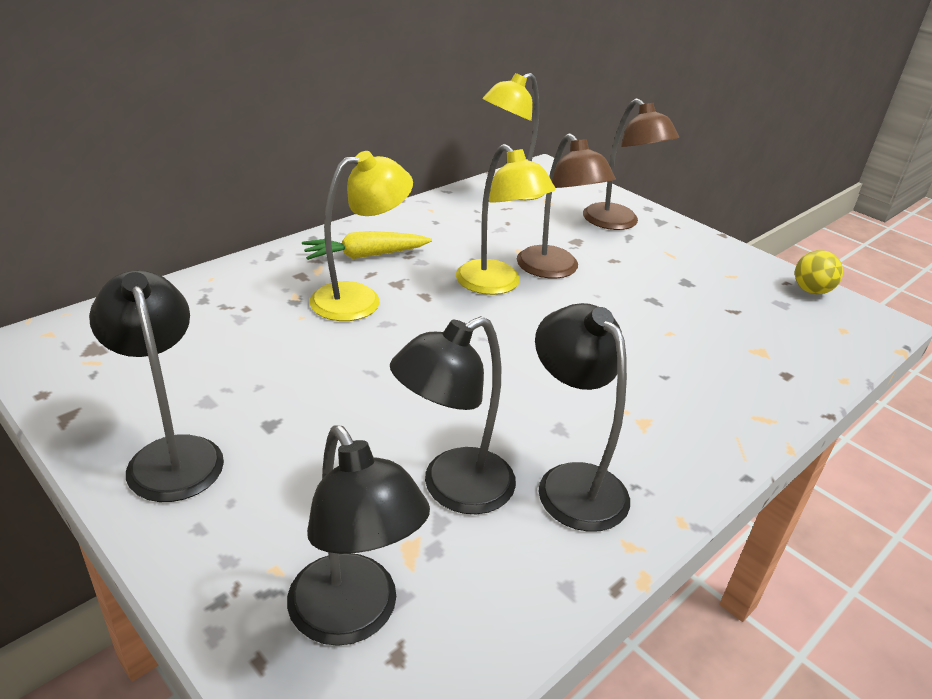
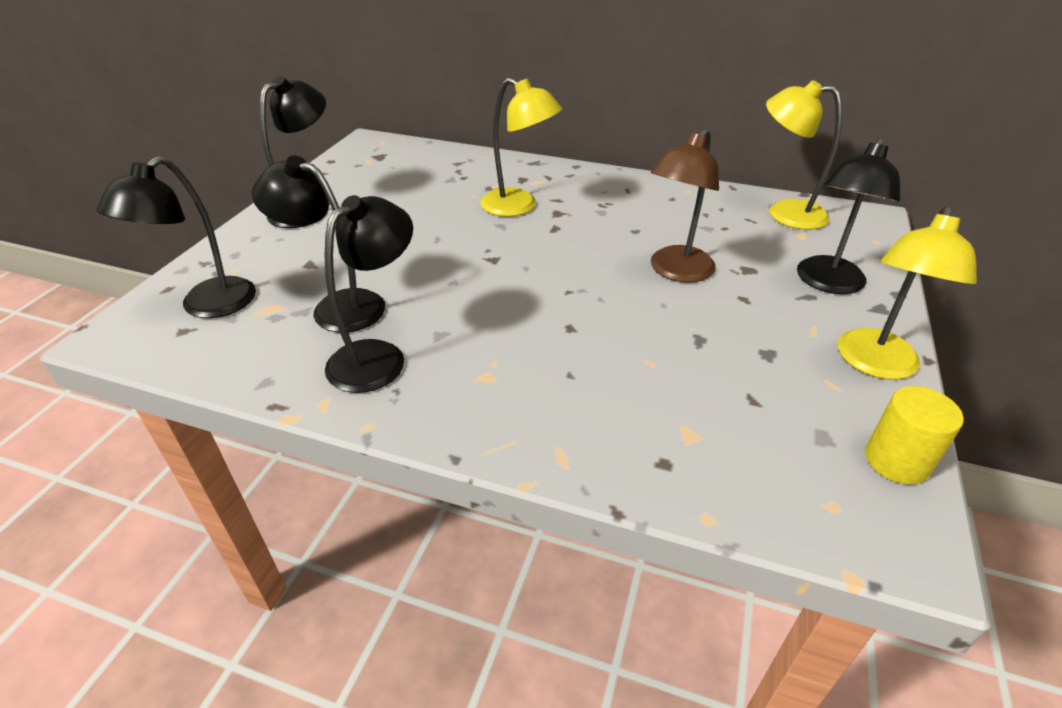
camera: 65 degrees right, 5 degrees up
(365, 256) = (578, 190): yellow carrot -> none
(496, 285) = (611, 252): yellow lamp -> yellow lamp (875, 365)
(618, 223) = (827, 283): brown lamp -> black lamp
(811, 291) = (896, 461): yellow ball -> yellow cylinder

